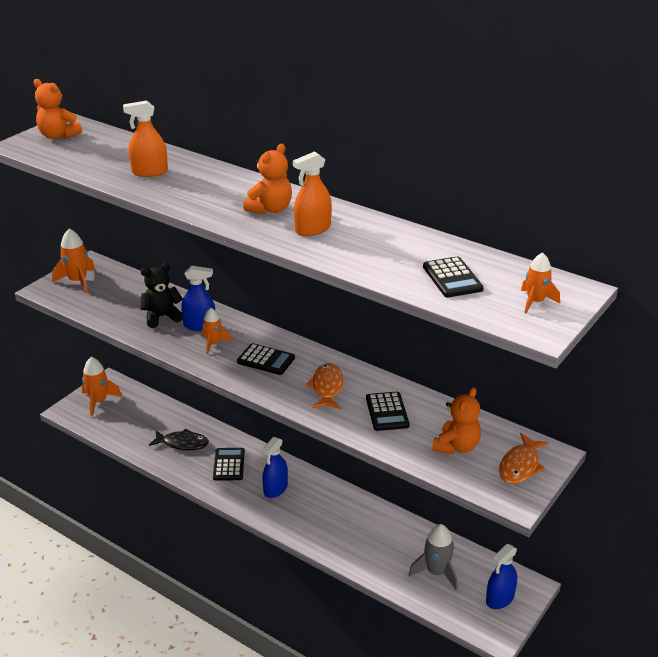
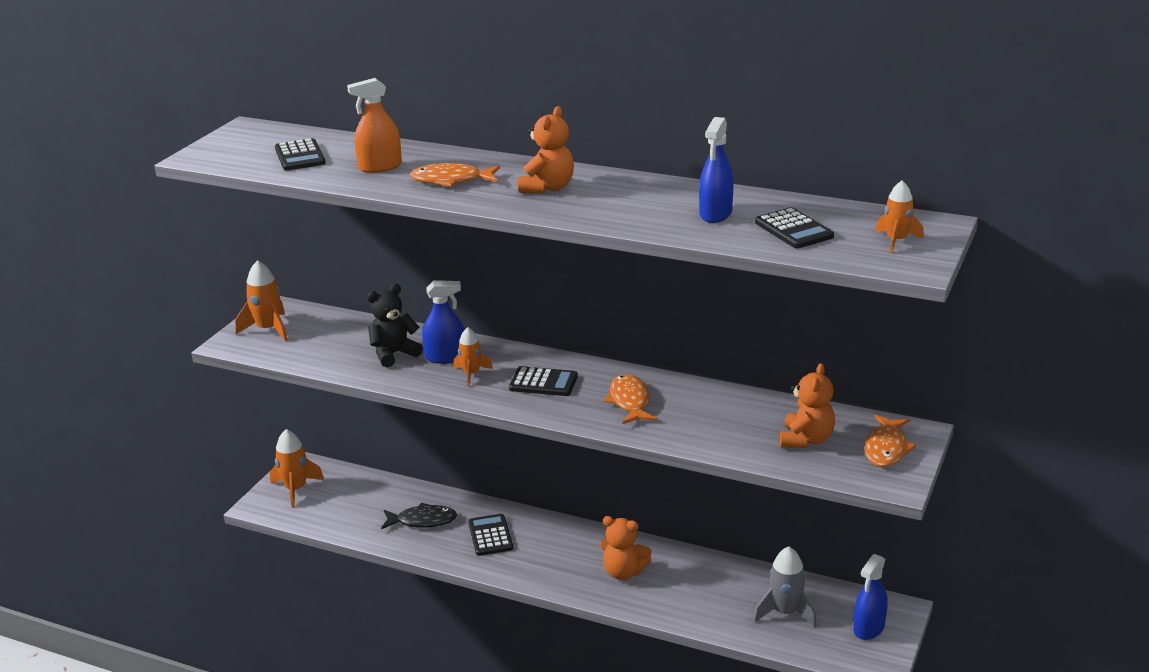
camera: 10 degrees left, 5 degrees down
(58, 136) = (242, 142): orange teddy bear -> orange teddy bear (623, 572)
(198, 192) = (451, 180): none -> orange fish
(275, 489) = (558, 553): blue spray bottle -> blue spray bottle (715, 214)
(313, 229) = (609, 201): orange spray bottle -> none
(387, 412) = (711, 416): black calculator -> black calculator (300, 156)

